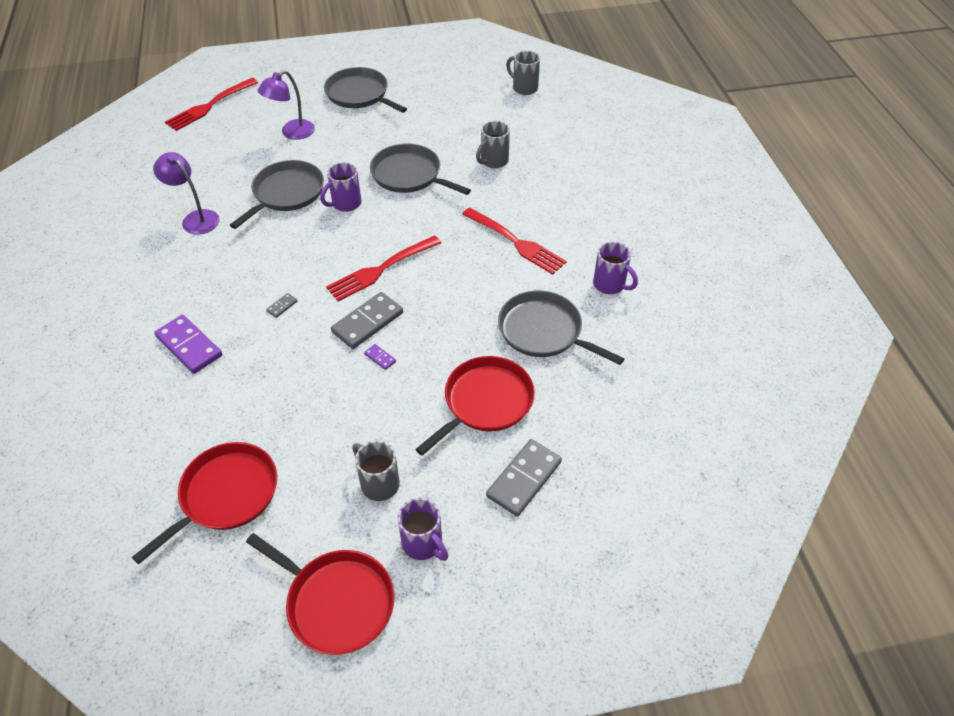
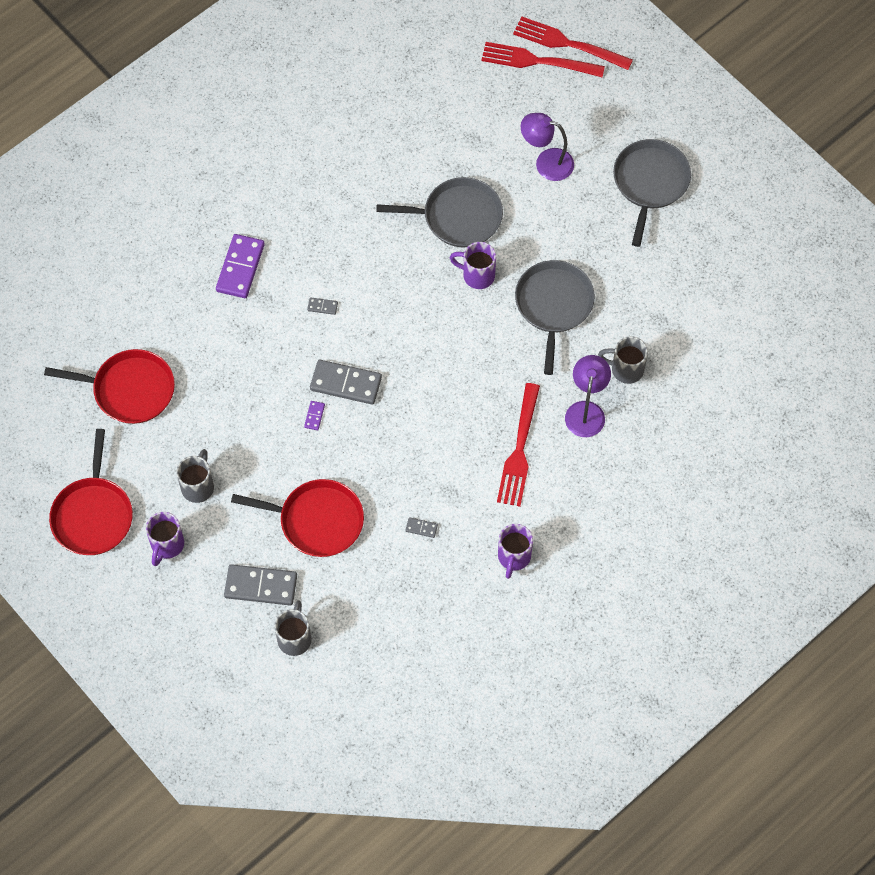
camera: 60 degrees right, 15 degrees up
(195, 218) = (378, 166): purple lamp -> purple lamp (586, 411)
(381, 269) = (413, 357): red fork -> red fork (568, 44)
(524, 88) = (774, 334): grey mug -> grey mug (295, 638)
(544, 331) = (421, 528): grey pan -> grey domino

